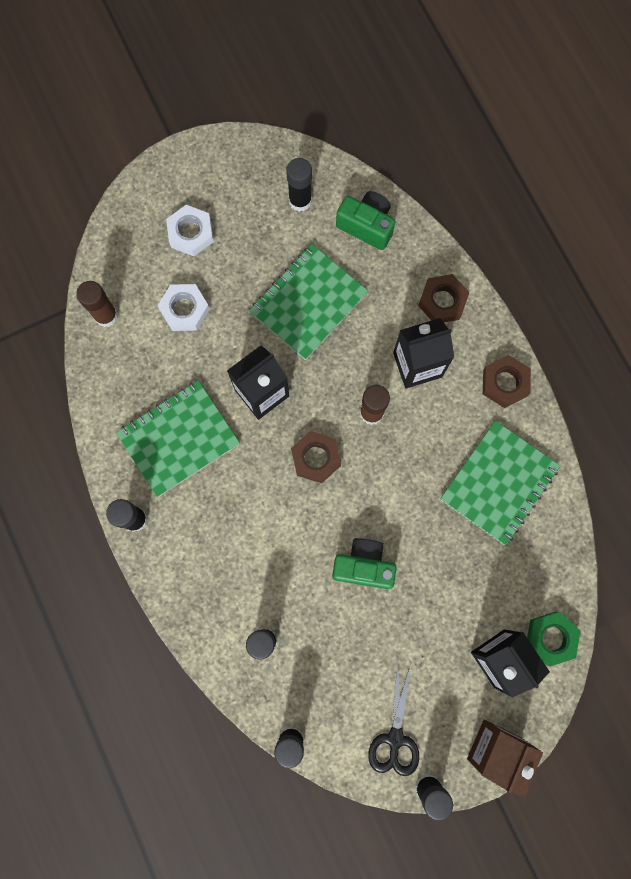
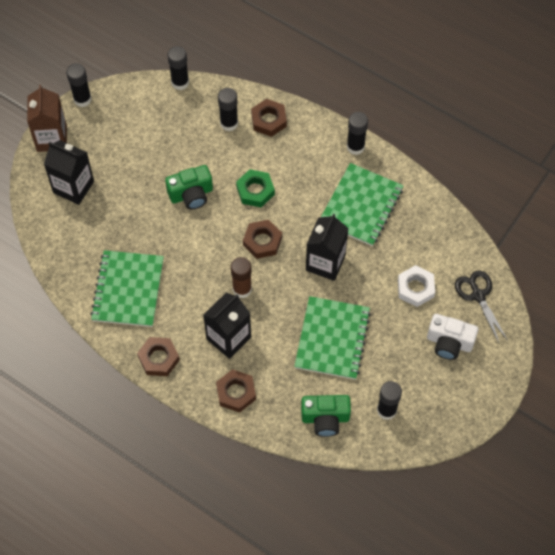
camera: 150 degrees right, 15 degrees down
(106, 316) = (466, 256): brown glue stick -> none
(191, 233) = (449, 342): white nut -> white camera
(214, 616) = (269, 120): none -> brown nut
(395, 738) = (116, 113): black scissors -> black scissors (478, 295)
(550, 638) = (45, 215): green nut -> green nut (255, 191)

